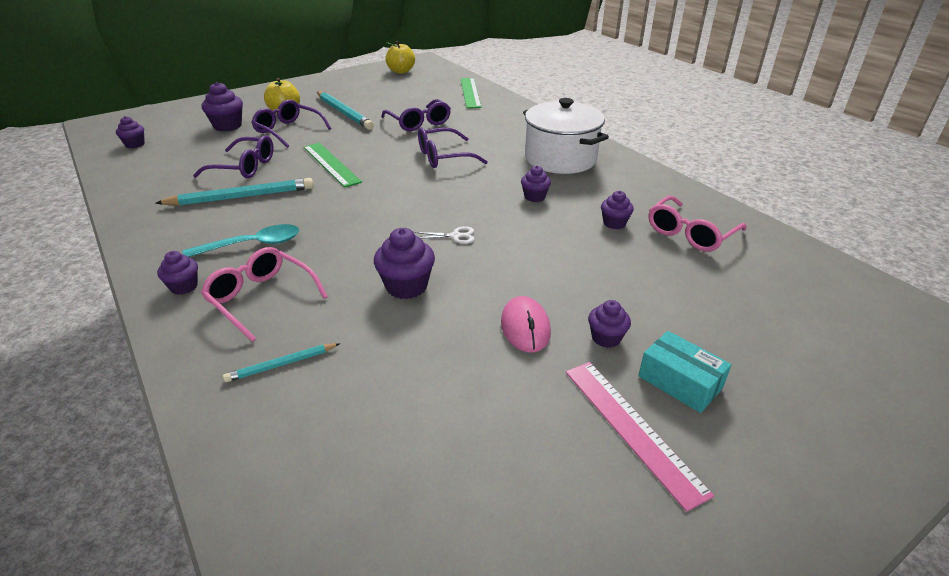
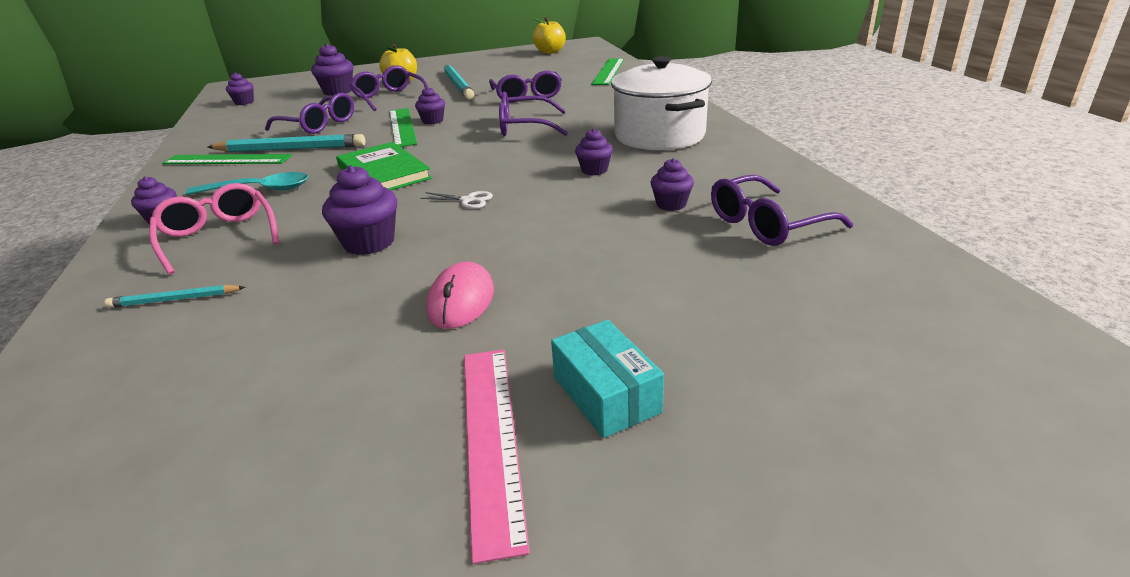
camera: 20 degrees right, 5 degrees down
(185, 214) = (227, 159): none -> green ruler
(356, 215) = (383, 172): none -> green book
(606, 338) = (551, 326): purple cupcake -> purple cupcake (433, 121)
(690, 233) = (766, 224): pink glasses -> purple glasses

